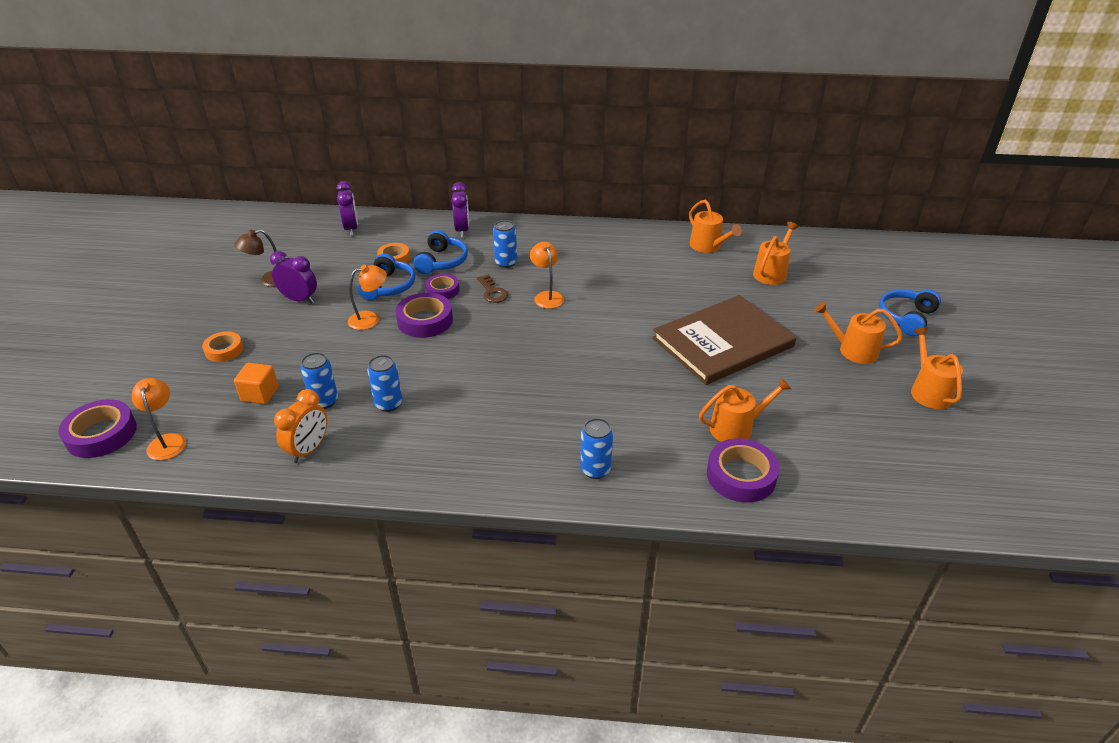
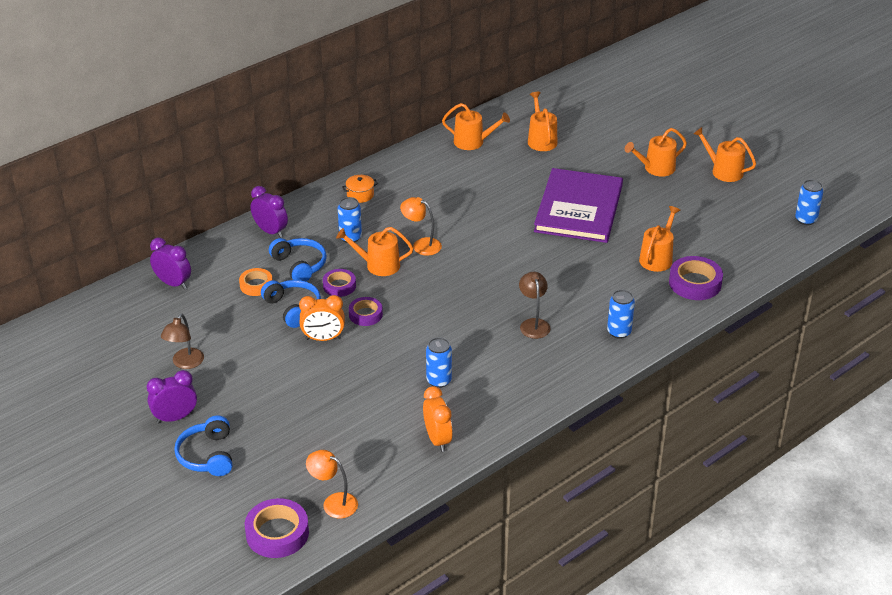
camera: 45 degrees left, 0 degrees up
(224, 350) = (254, 429): orange tape -> none
(260, 394) = (340, 434): orange cube -> none
(299, 299) = (240, 360): purple clock -> purple clock (175, 417)
(324, 401) = (393, 408): blue can -> blue can (806, 220)
(370, 319) = (323, 338): orange lamp -> orange clock
(425, 320) = (365, 314): purple tape -> purple tape, size x0.63
(492, 292) = (378, 265): brown key -> orange watering can
(533, 411) = (533, 324): none -> brown lamp
(561, 239) = (360, 195): none -> orange pot
(723, 342) = (578, 208): brown book -> purple book
(906, 318) = (657, 128): blue headphones -> blue headphones (207, 455)

